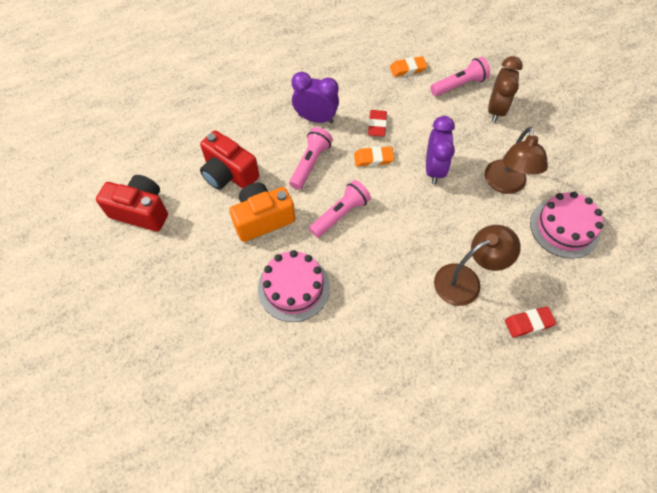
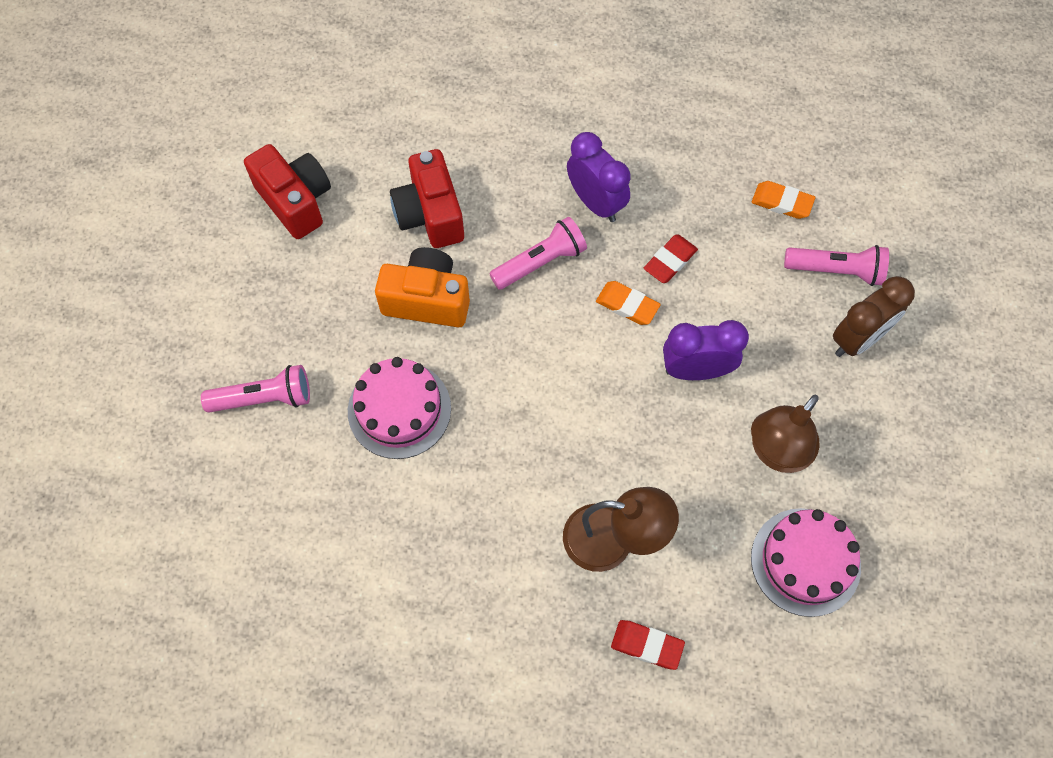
camera: 35 degrees right, 5 degrees up
(340, 214) = (525, 354): pink flashlight -> pink flashlight (264, 398)
(434, 169) = (696, 370): purple clock -> purple clock turned 135 degrees counterclockwise

